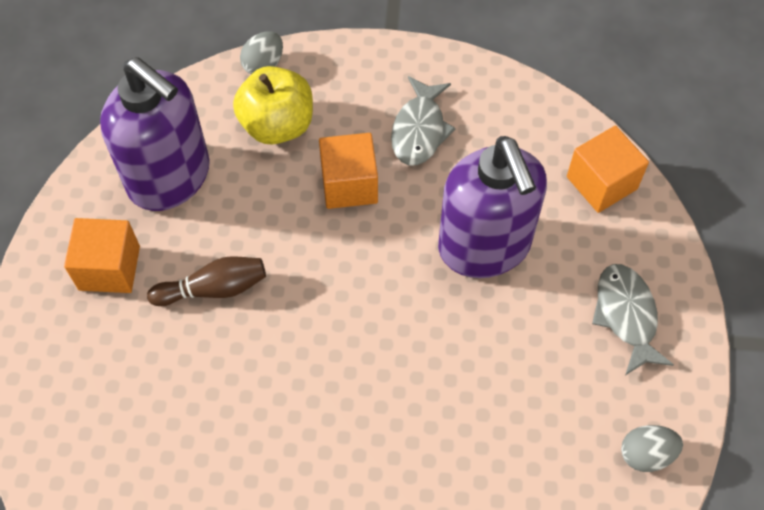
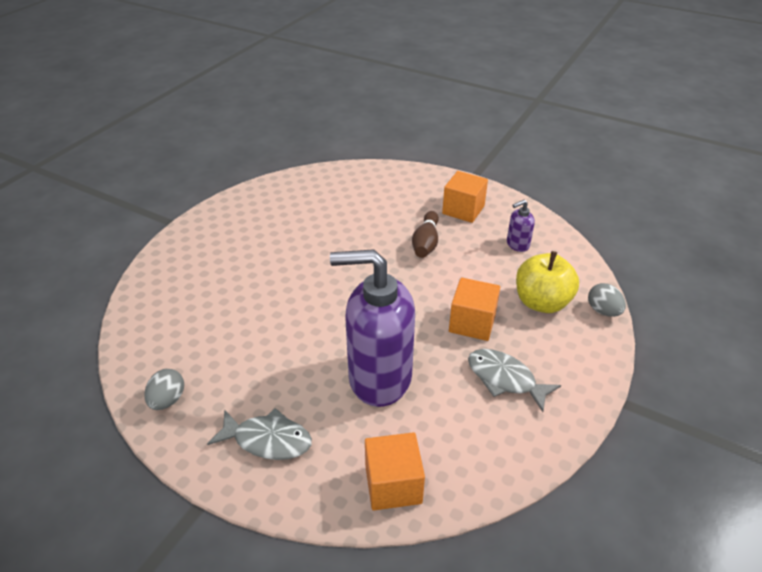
camera: 115 degrees right, 20 degrees down
(170, 178) = (517, 245): purple soap dispenser -> purple soap dispenser, size x0.42

